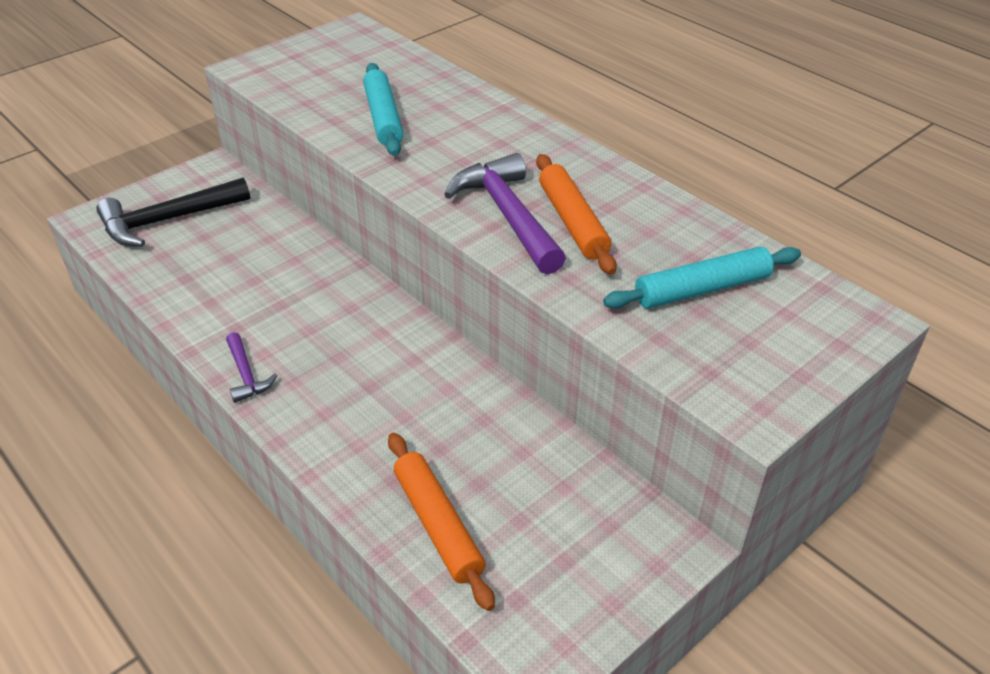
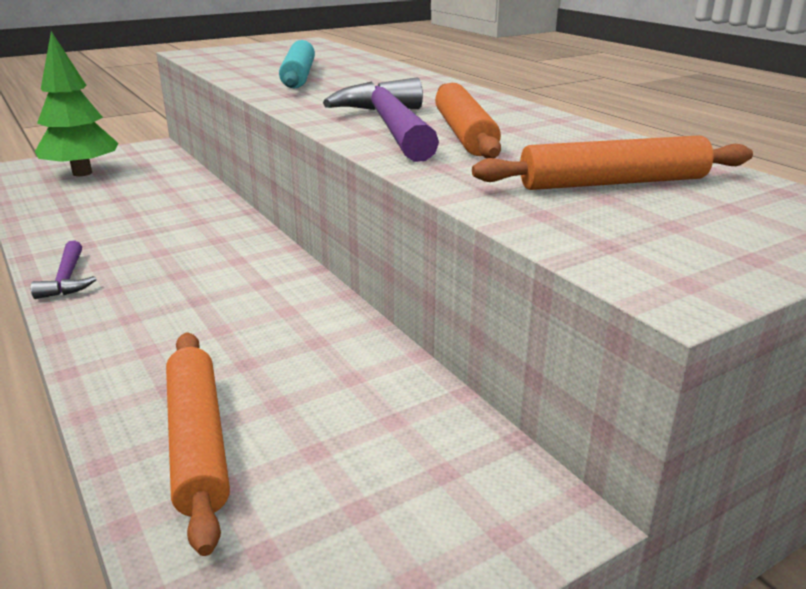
camera: 10 degrees right, 15 degrees down
(167, 220) = (82, 173): black hammer -> green tree
(702, 289) = (612, 183): turquoise rolling pin -> orange rolling pin

